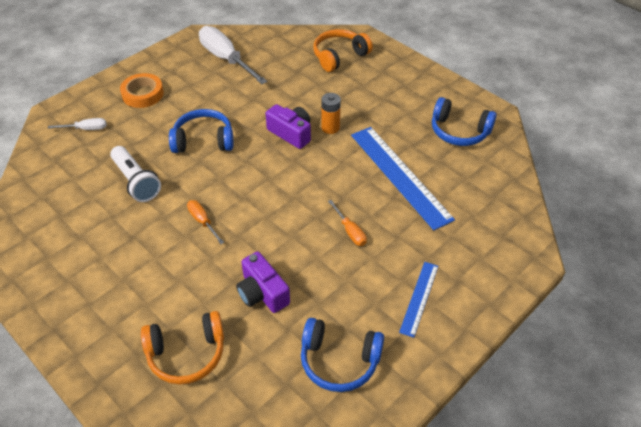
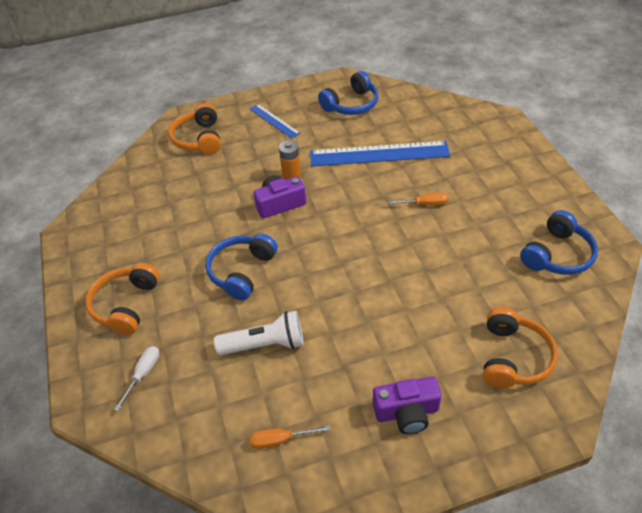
camera: 60 degrees left, 0 degrees up
(143, 94) = (126, 305): orange tape -> orange headphones
(202, 221) = (356, 302): orange screwdriver -> orange screwdriver (280, 440)
(226, 59) = (129, 219): white screwdriver -> none
(262, 293) = (466, 282): purple camera -> purple camera (406, 412)
(419, 298) = (514, 188): blue ruler -> blue ruler (274, 121)

